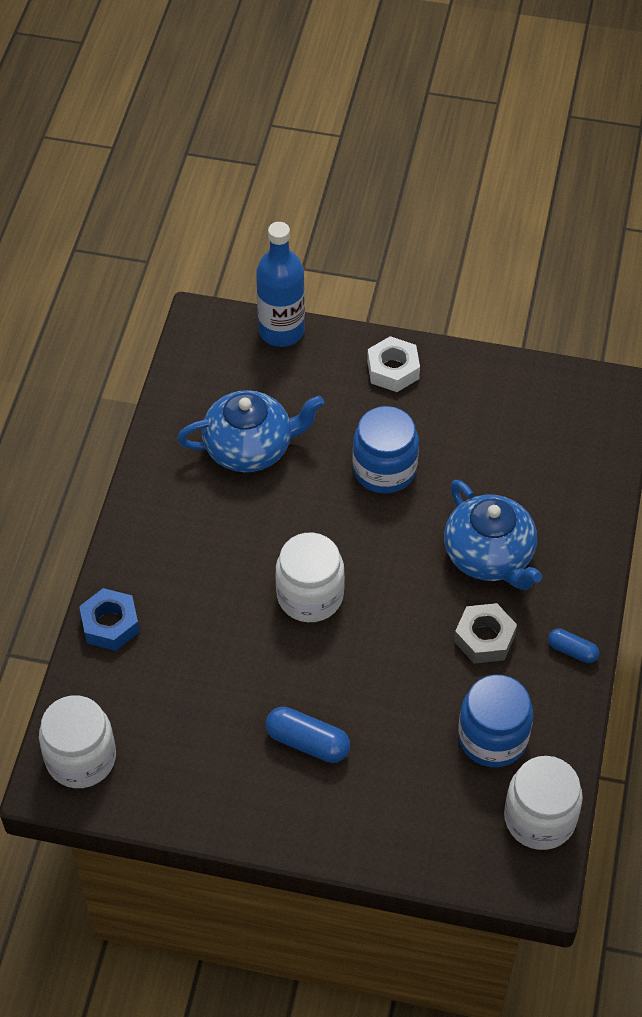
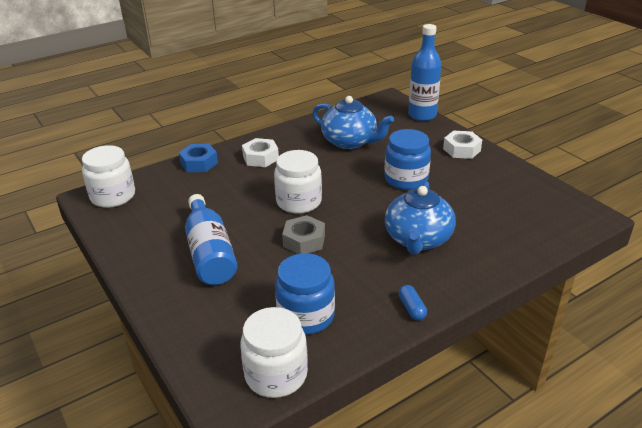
camera: 45 degrees right, 20 degrees down
(175, 557) = (260, 158): none -> white nut
(307, 742) = (210, 253): blue capsule -> blue bottle
(484, 638) = (365, 270): grey nut -> grey nut (304, 240)

